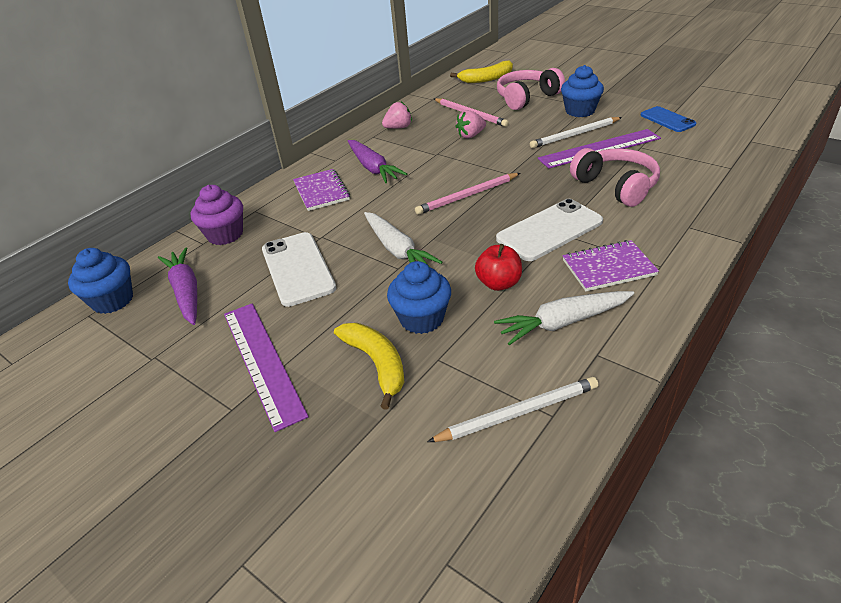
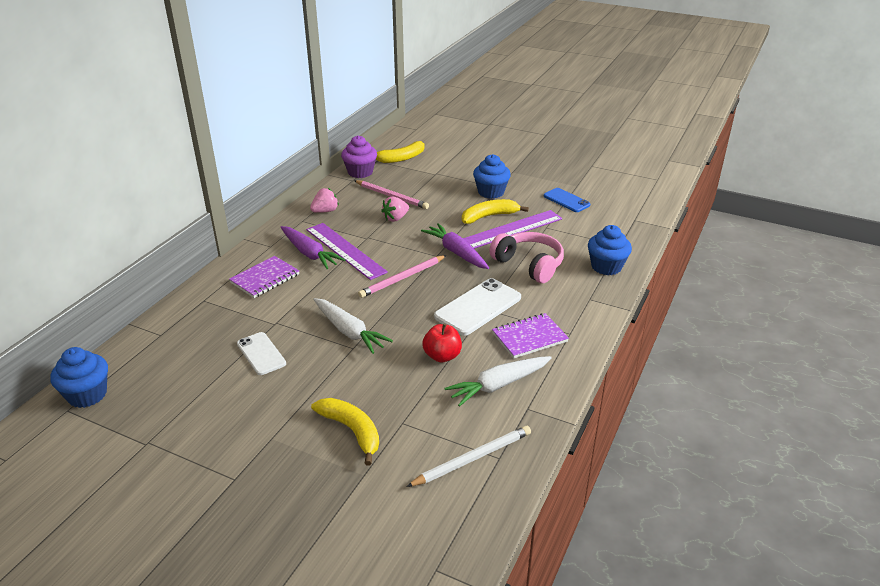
camera: 15 degrees left, 5 degrees down
(186, 292) = (159, 382): purple carrot -> purple carrot (456, 252)
(225, 235) = (181, 325): purple cupcake -> purple cupcake (360, 172)
(262, 361) = (250, 437): purple ruler -> purple ruler (345, 250)
(298, 268) = (261, 354): white phone -> white phone, size x0.63
(321, 191) = (265, 279): purple notebook -> purple notebook turned 75 degrees clockwise
(421, 318) = (382, 390): blue cupcake -> blue cupcake (606, 267)
(527, 98) = (441, 179): pink headphones -> none
(575, 135) = (489, 216): white pencil -> yellow banana

